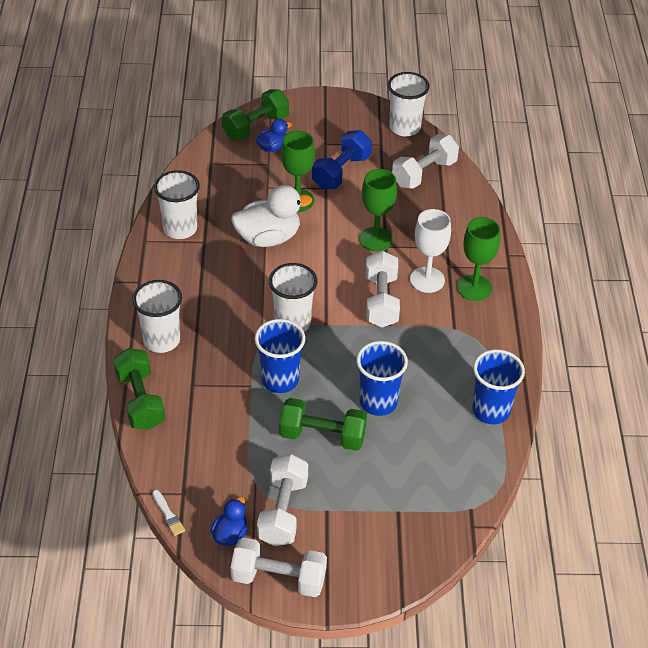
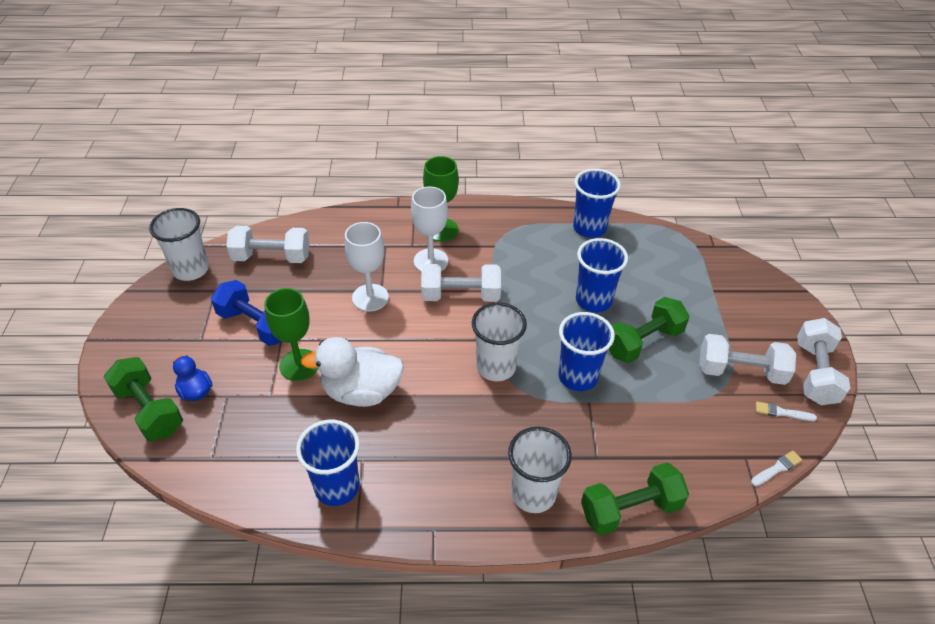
camera: 90 degrees left, 0 degrees up
(180, 229) = (337, 487): white cup -> blue cup
(230, 535) = (782, 412): blue duck -> white brush
(268, 238) = (361, 392): white duck -> white duck turned 75 degrees counterclockwise
(322, 436) = (643, 342): green dumbbell -> green dumbbell turned 45 degrees clockwise
(375, 239) = (370, 297): green goblet -> white goblet
(424, 173) = (271, 257): white dumbbell -> white dumbbell turned 45 degrees counterclockwise

